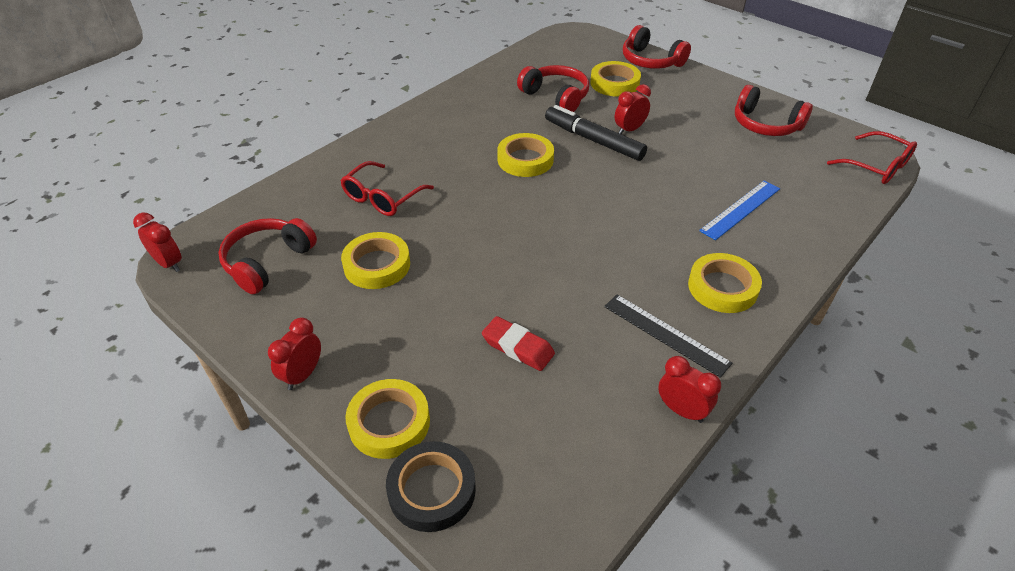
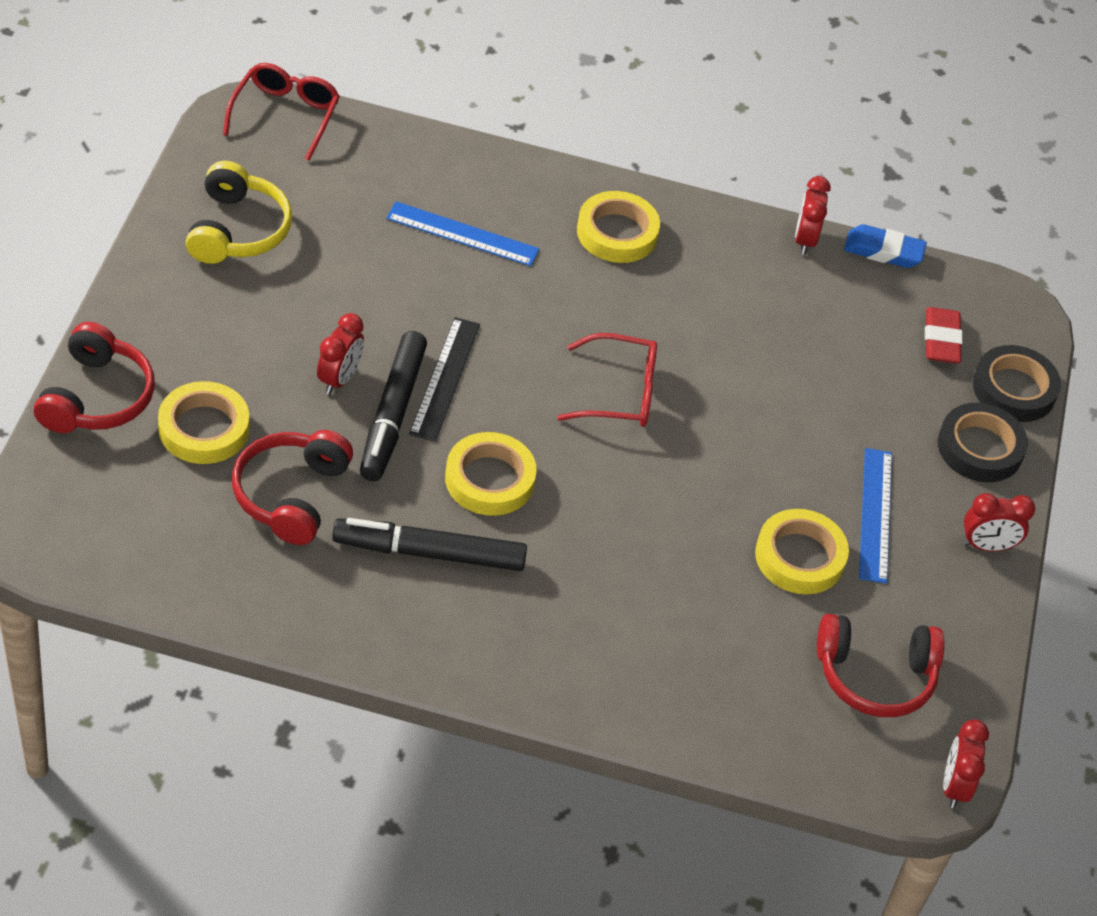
camera: 125 degrees left, 5 degrees up
(378, 320) = (875, 514): none -> blue ruler
(383, 197) = (677, 612): red glasses -> red glasses (618, 393)
(389, 422) = (980, 448): yellow tape -> black tape
(489, 126) = (429, 553): none -> black marker
(518, 347) = (821, 380): red eraser -> red eraser (941, 340)
(629, 130) = (339, 379): red clock -> red clock turned 90 degrees counterclockwise
(648, 470) = (883, 251): none -> blue eraser
(665, 334) = (718, 267): black ruler -> black ruler (445, 378)
(765, 125) = (237, 230): red headphones -> yellow headphones

